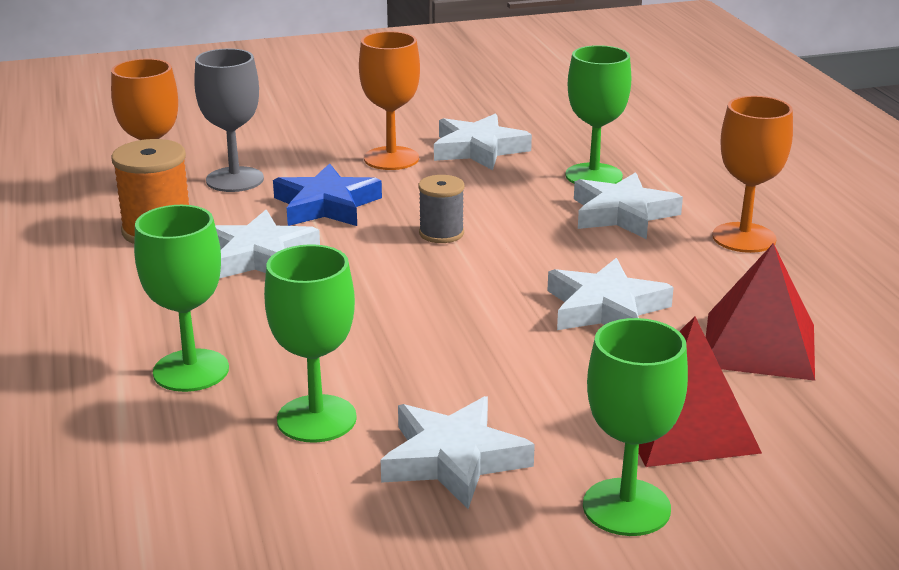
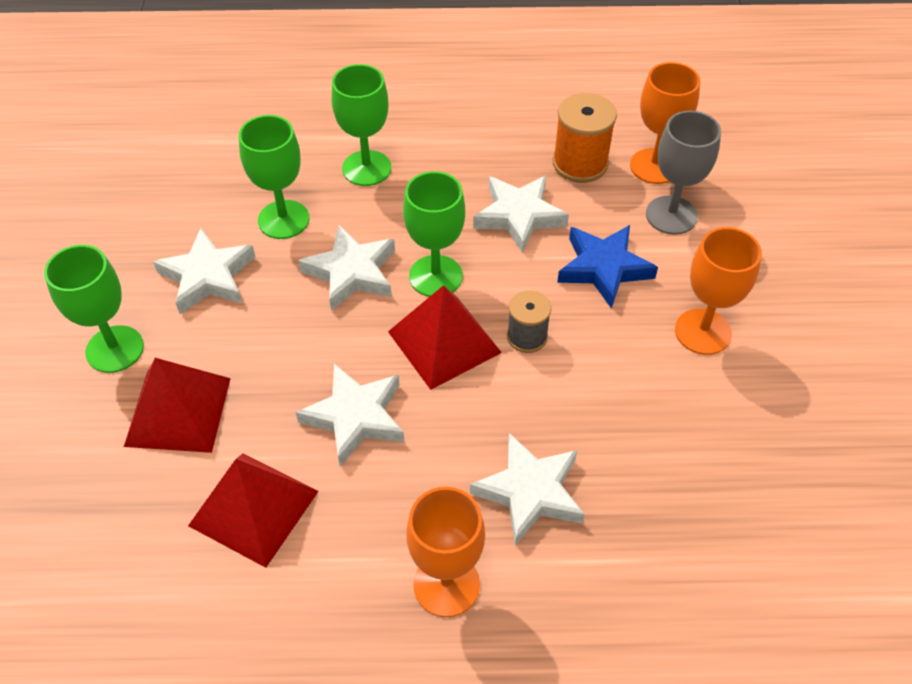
camera: 105 degrees right, 25 degrees up
(473, 274) = (444, 341): none -> red pyramid
(478, 149) = (717, 410): white star -> white star (351, 272)
(593, 176) = (628, 496): green goblet -> green goblet (436, 276)

